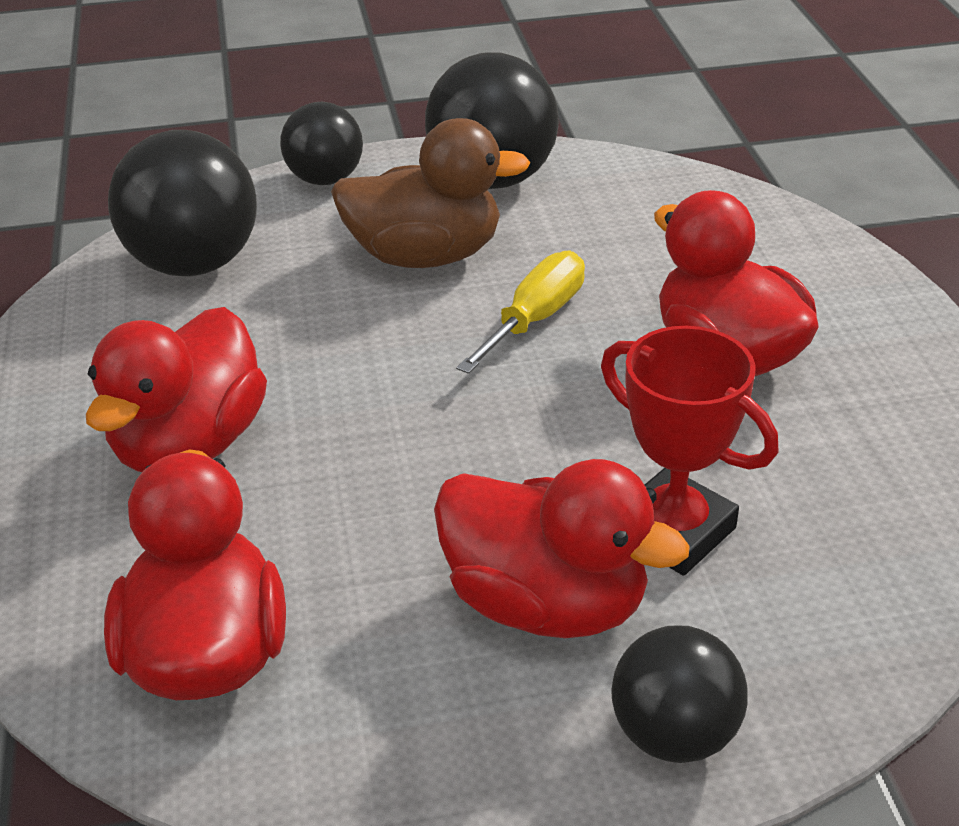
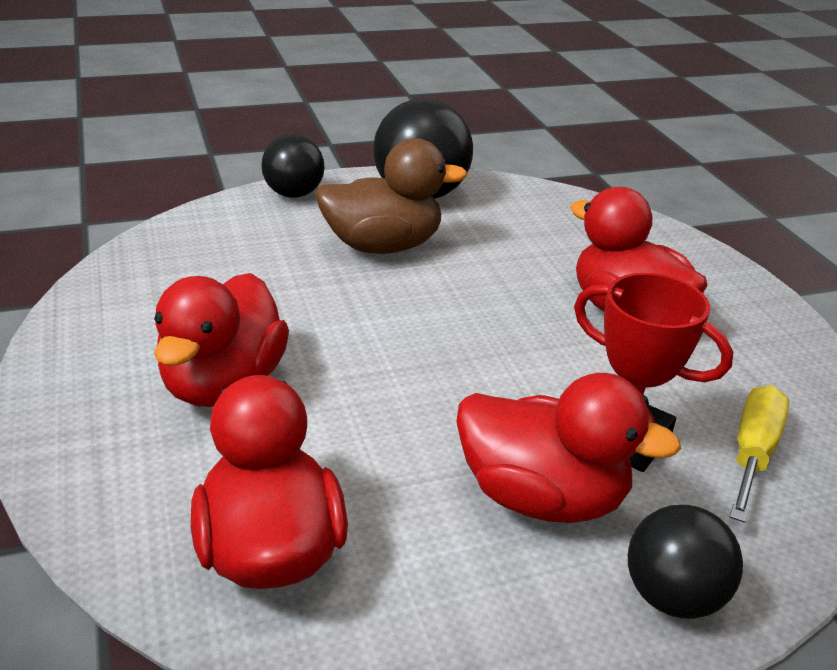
camera: 10 degrees left, 5 degrees down
(194, 264) = (202, 252): black ball -> none
(535, 319) = (477, 289): yellow screwdriver -> yellow screwdriver (753, 453)

